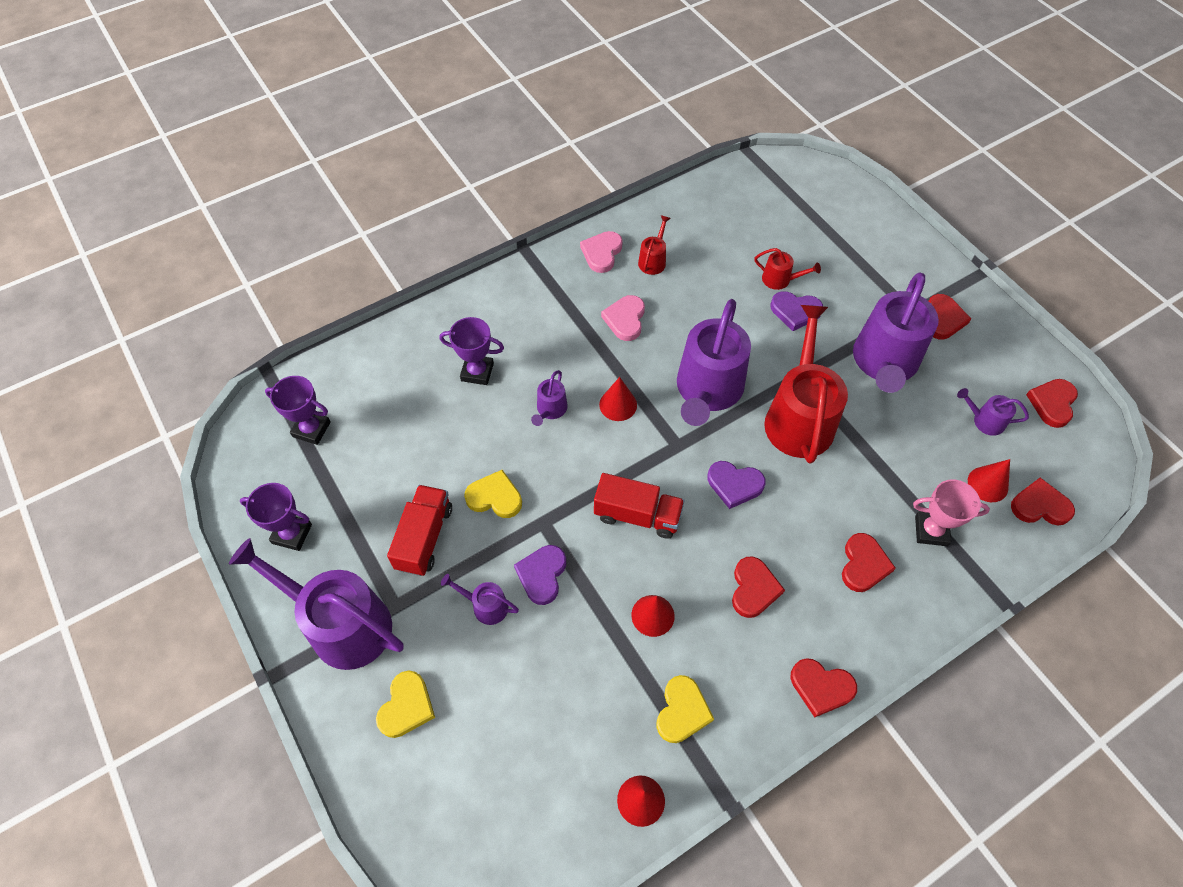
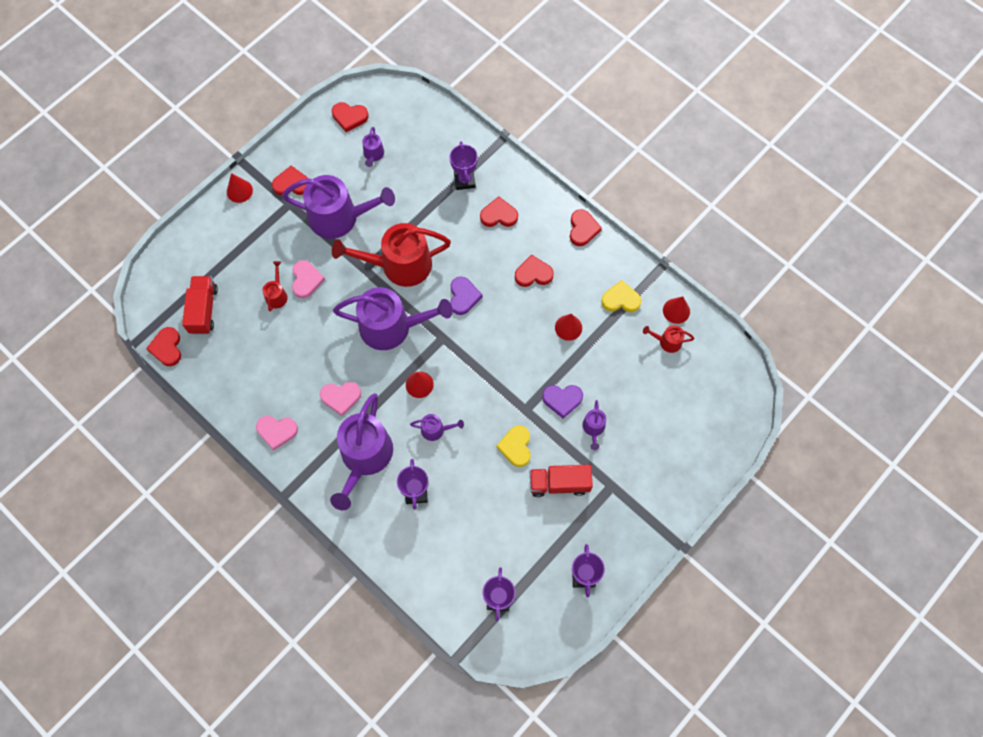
camera: 105 degrees left, 10 degrees up
(341, 624) = (634, 515): purple watering can -> purple watering can (364, 457)
(406, 706) = (670, 455): yellow heart -> none
(637, 515) = (503, 351): red truck -> red truck (203, 310)
(653, 260) = (276, 390): red watering can -> red watering can (667, 341)
(795, 312) = (306, 280): purple heart -> pink heart
(931, 531) = (464, 180): pink trophy -> purple trophy
(987, 484) = (422, 151): red cone -> red cone (239, 191)
(1040, 506) = (430, 123): red heart -> red heart (167, 348)

